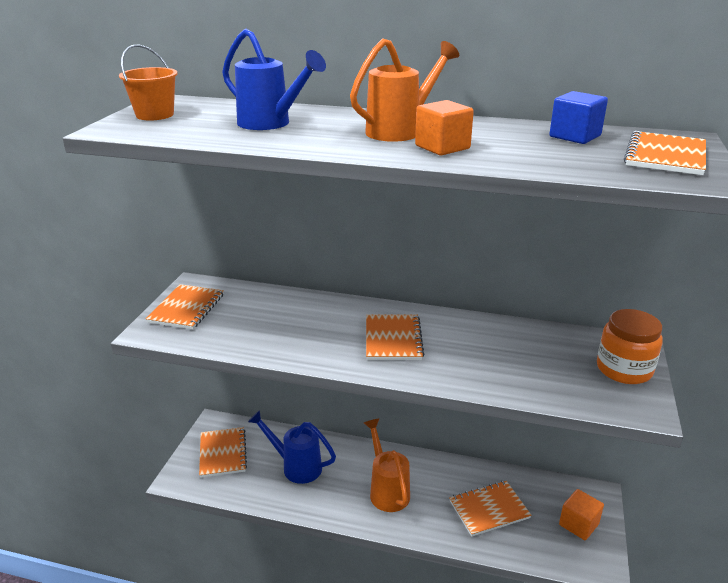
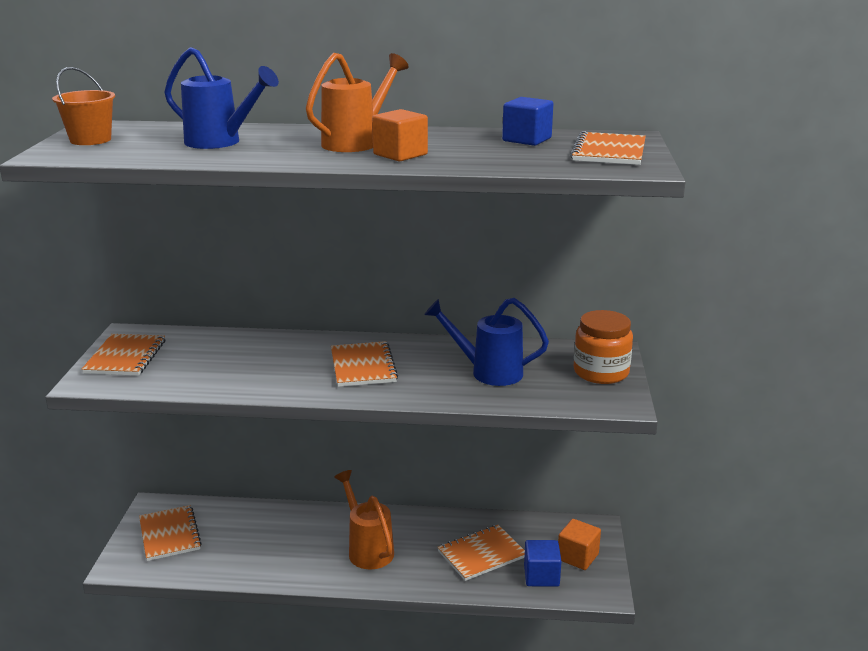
camera: 10 degrees left, 5 degrees down
(296, 466) = (259, 538): blue watering can -> blue watering can (487, 372)
(543, 541) = (541, 576): none -> blue cube

